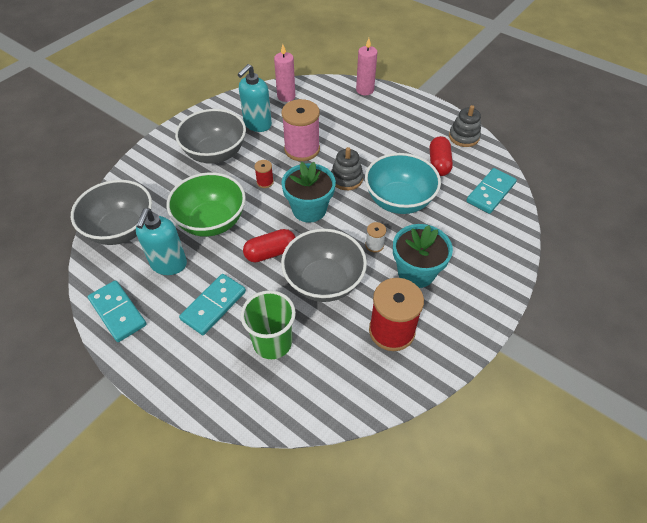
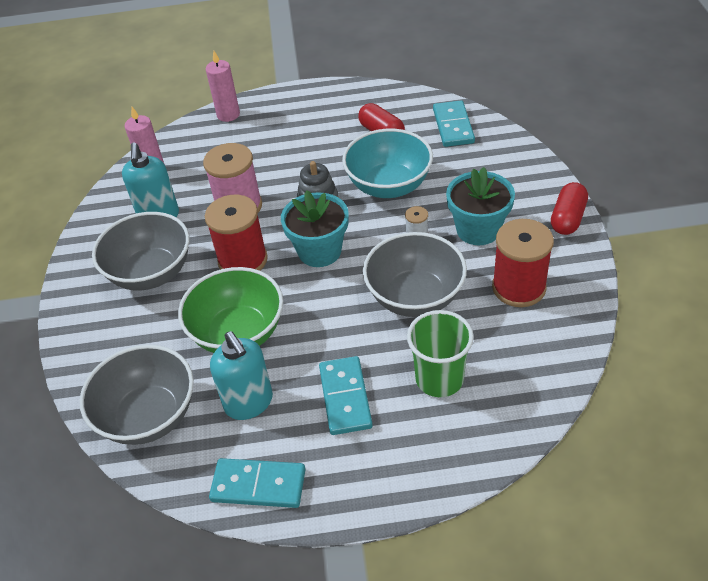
camera: 40 degrees left, 5 degrees down
(265, 182) = (243, 260): red spool -> red spool, size x2.20
(270, 253) = (335, 313): red capsule -> red capsule (567, 218)
(464, 137) = (373, 97): grey stacking toy -> none

